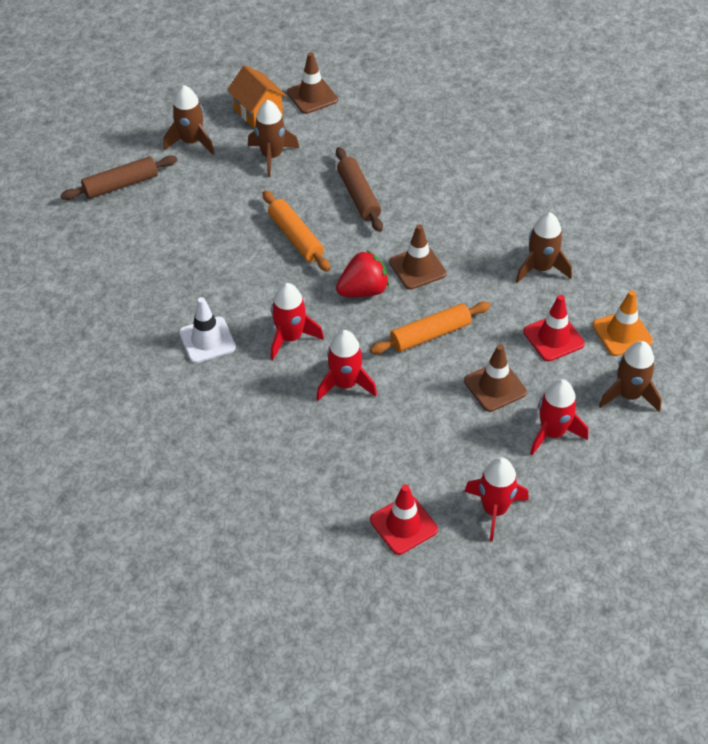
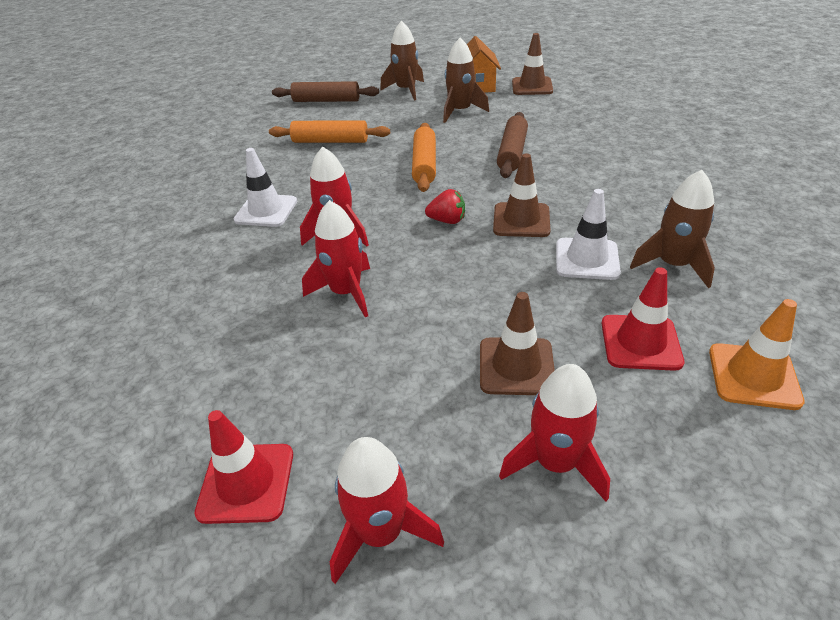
camera: 35 degrees right, 10 degrees down
(363, 290) = (447, 221): red strawberry -> red strawberry, size x0.64
(430, 335) = (482, 282): orange rolling pin -> orange rolling pin (330, 141)
(485, 286) = (587, 259): none -> white traffic cone
(629, 395) = (719, 465): brown rocket -> none

